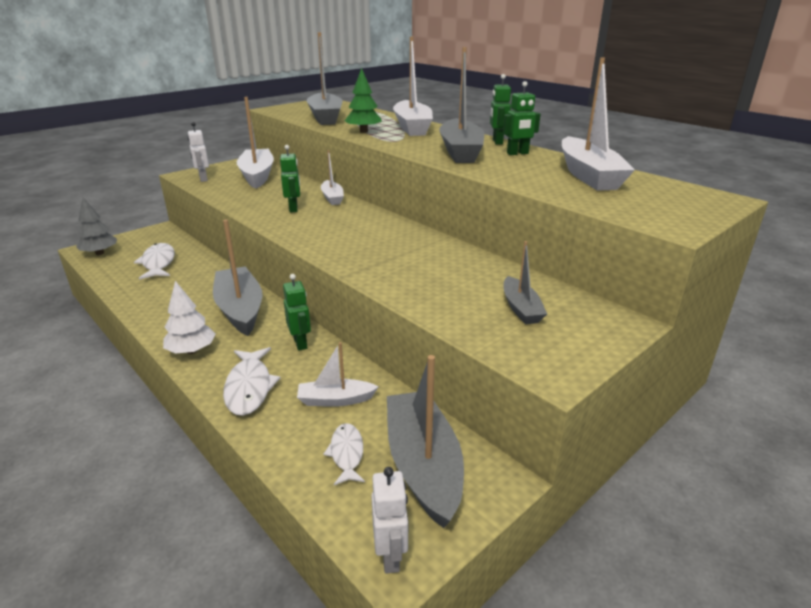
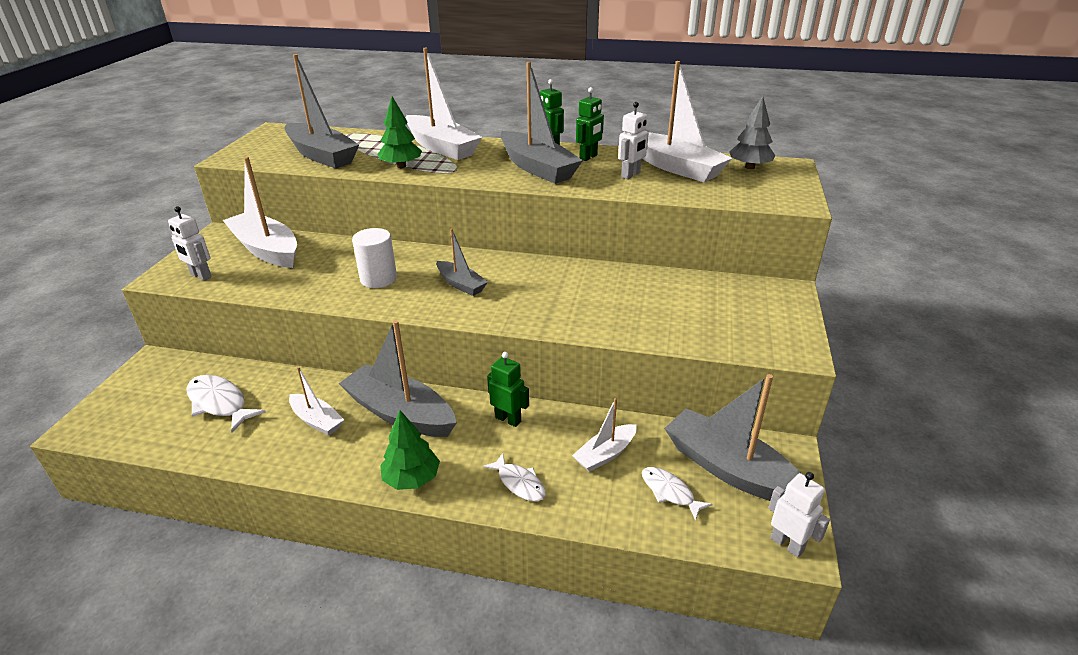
camera: 35 degrees left, 5 degrees up
(100, 253) = (111, 424): grey tree -> grey tree (749, 167)
(191, 350) = (411, 479): white tree -> green tree
(249, 387) = (519, 483): white fish -> white fish, size x0.64
(293, 209) = (378, 279): green robot -> white cylinder
(332, 198) = (400, 252): white boat -> white boat (317, 420)
(521, 308) = (713, 307): grey boat -> grey boat (461, 284)
(533, 171) = (631, 175): none -> white robot

